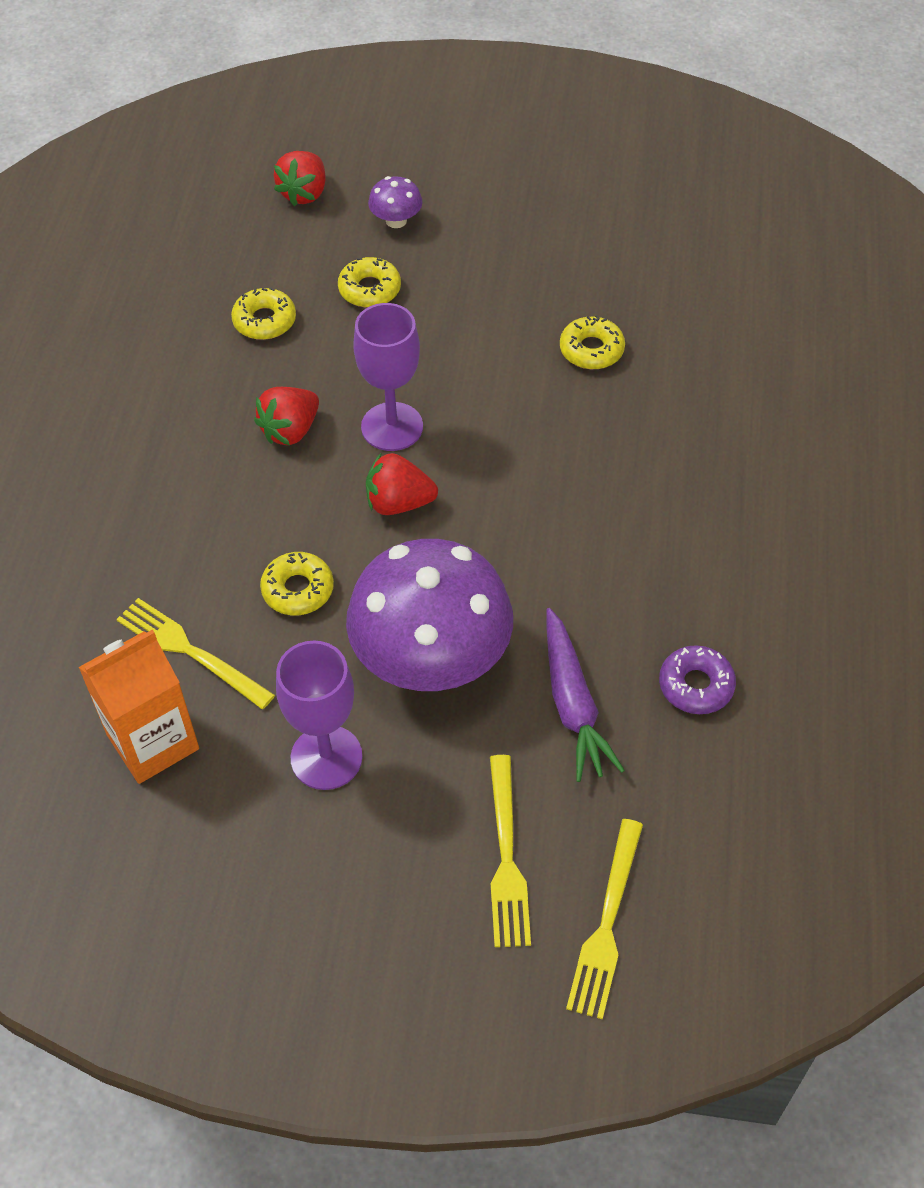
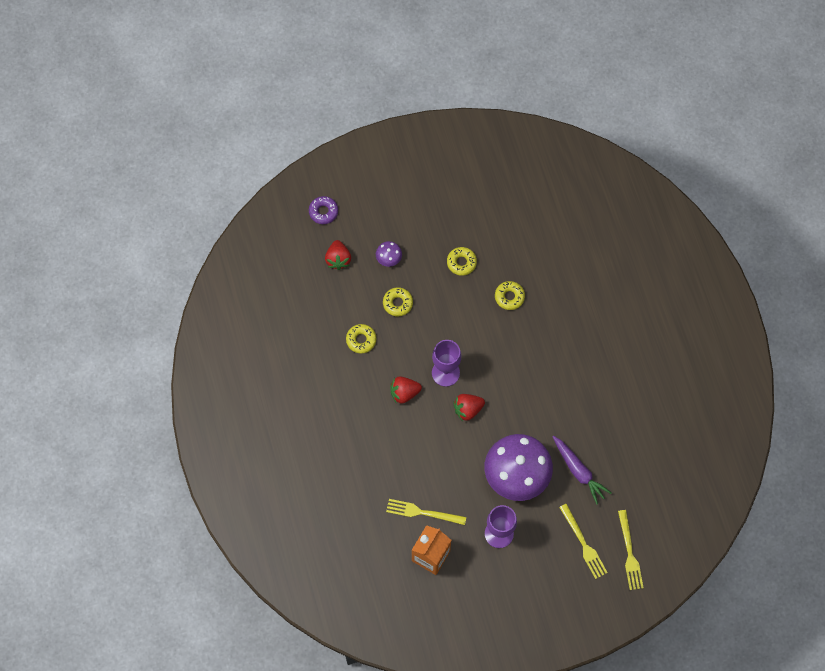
camera: 25 degrees left, 15 degrees up
(290, 430) = (404, 393): red strawberry -> red strawberry turned 60 degrees clockwise
(298, 589) = (449, 467): yellow donut -> yellow donut (461, 262)
(696, 685) = (620, 443): purple donut -> purple donut (323, 212)

